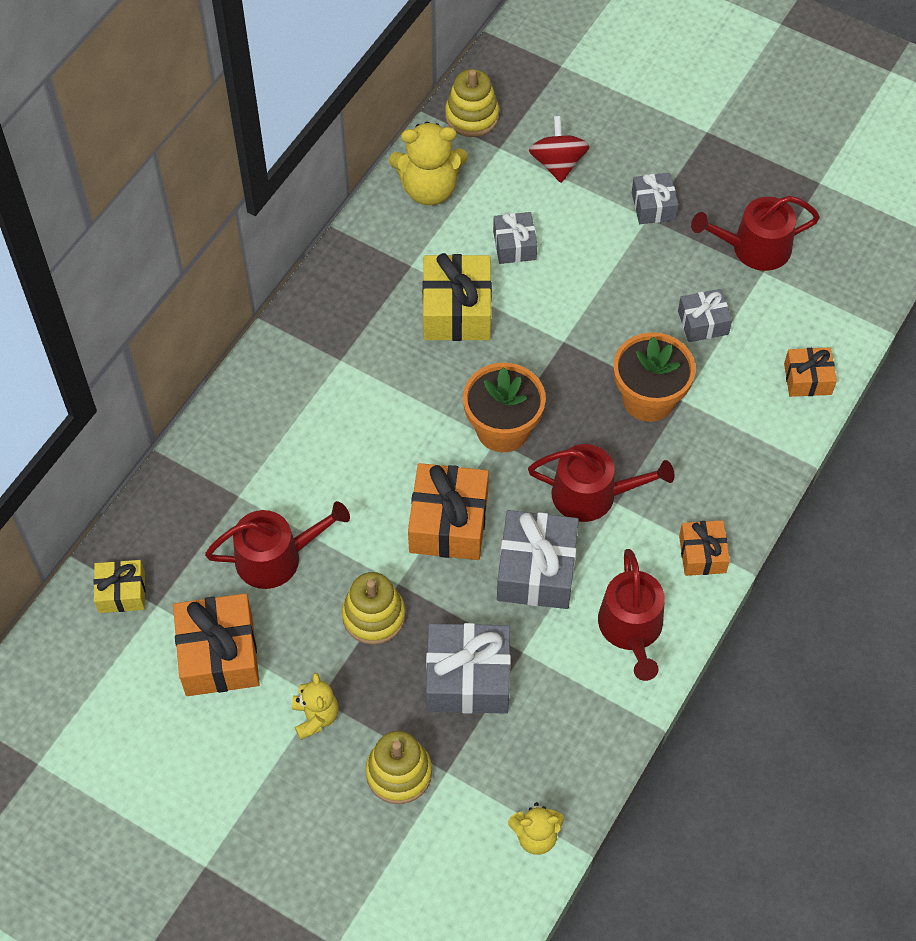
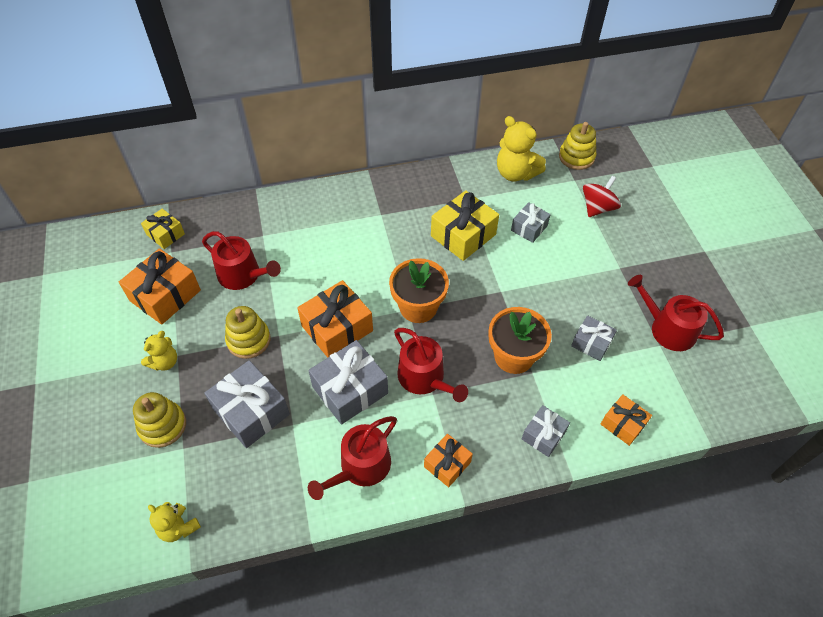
camera: 45 degrees right, 5 degrees down
(653, 206) = (629, 264): grey gift -> grey gift (543, 435)

